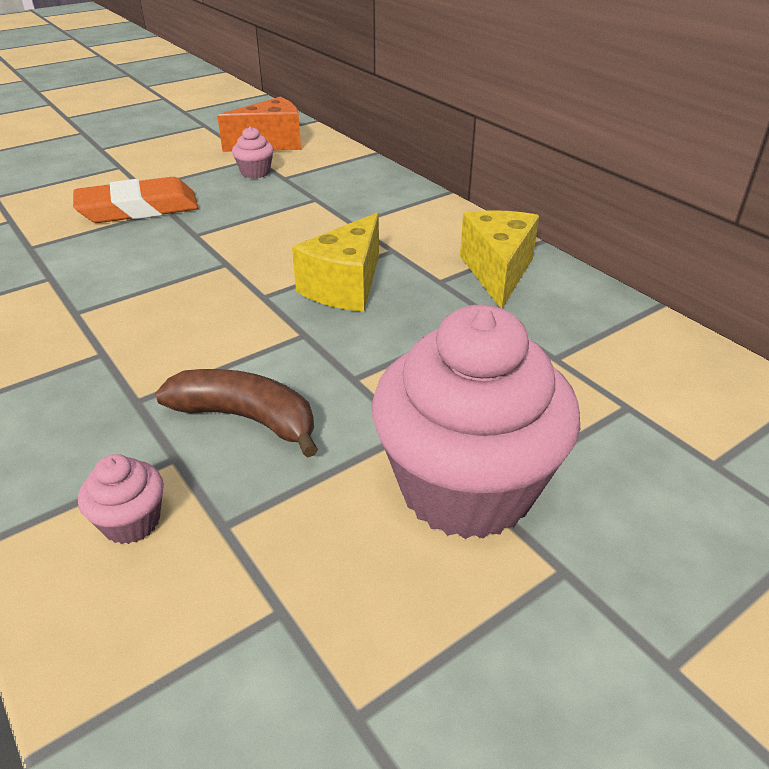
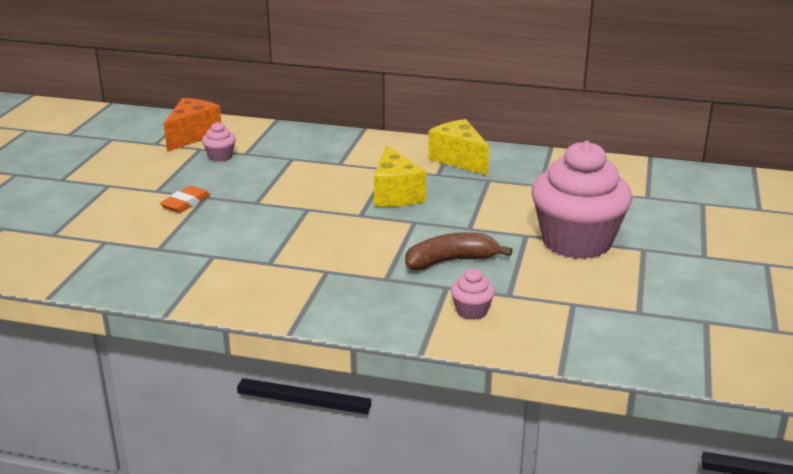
camera: 40 degrees left, 10 degrees down
(138, 209) = (185, 203): orange eraser -> orange eraser, size x0.57

